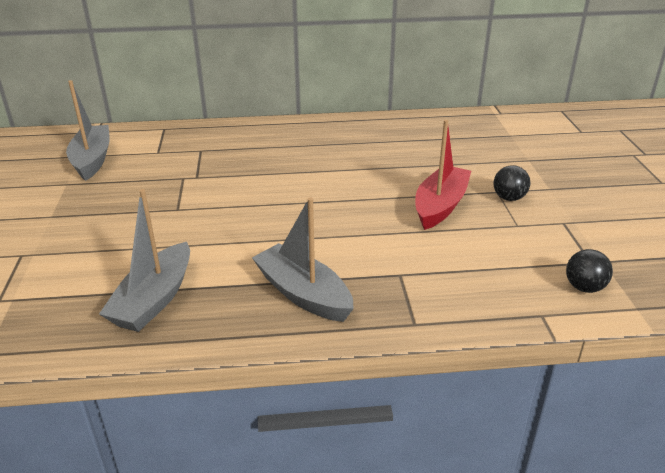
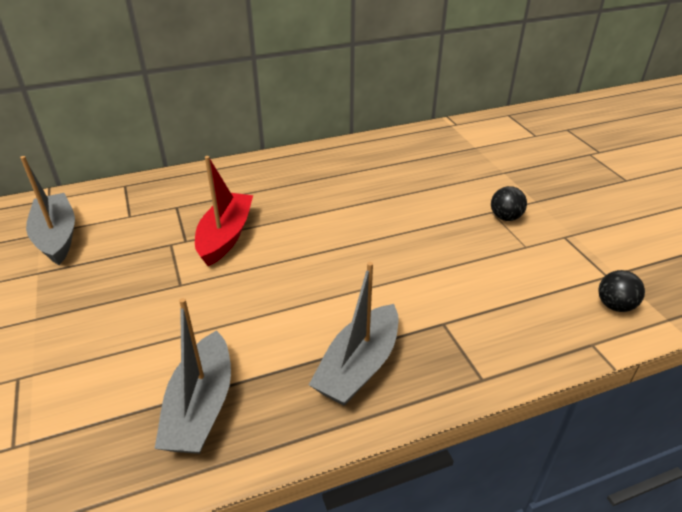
camera: 15 degrees left, 5 degrees up
(303, 294) = (358, 366): grey boat -> grey boat turned 90 degrees counterclockwise
(440, 206) = (447, 236): red boat -> red boat (226, 236)

